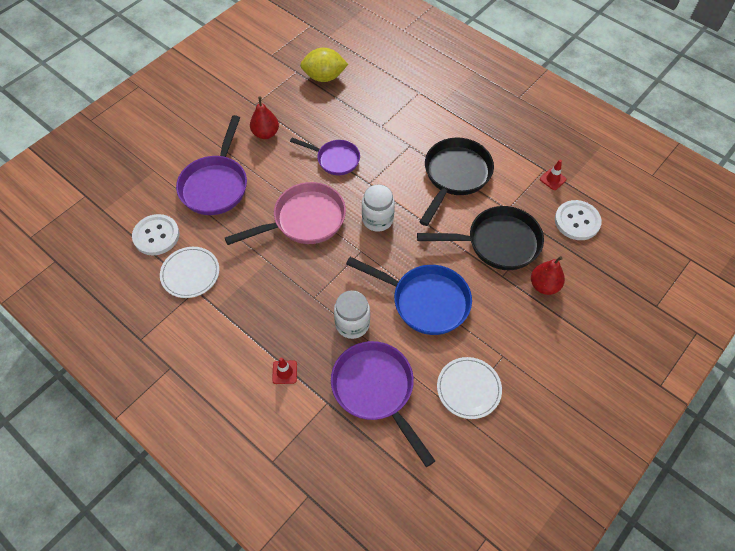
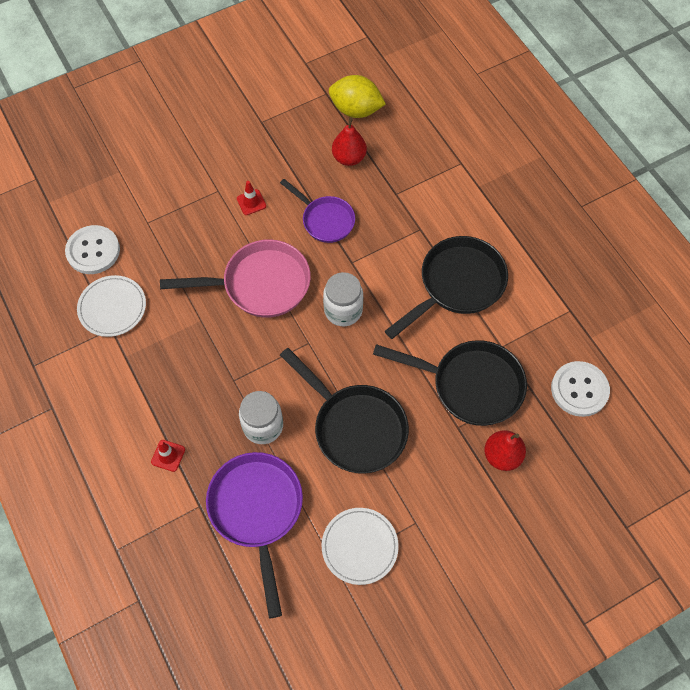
camera: 20 degrees right, 5 degrees up
(216, 185) = (179, 210): purple pan -> none
(266, 133) = (259, 163): red pear -> red pear (349, 158)
(425, 301) = (355, 427): blue pan -> black pan
(552, 179) = (574, 327): red traffic cone -> red traffic cone (251, 202)

